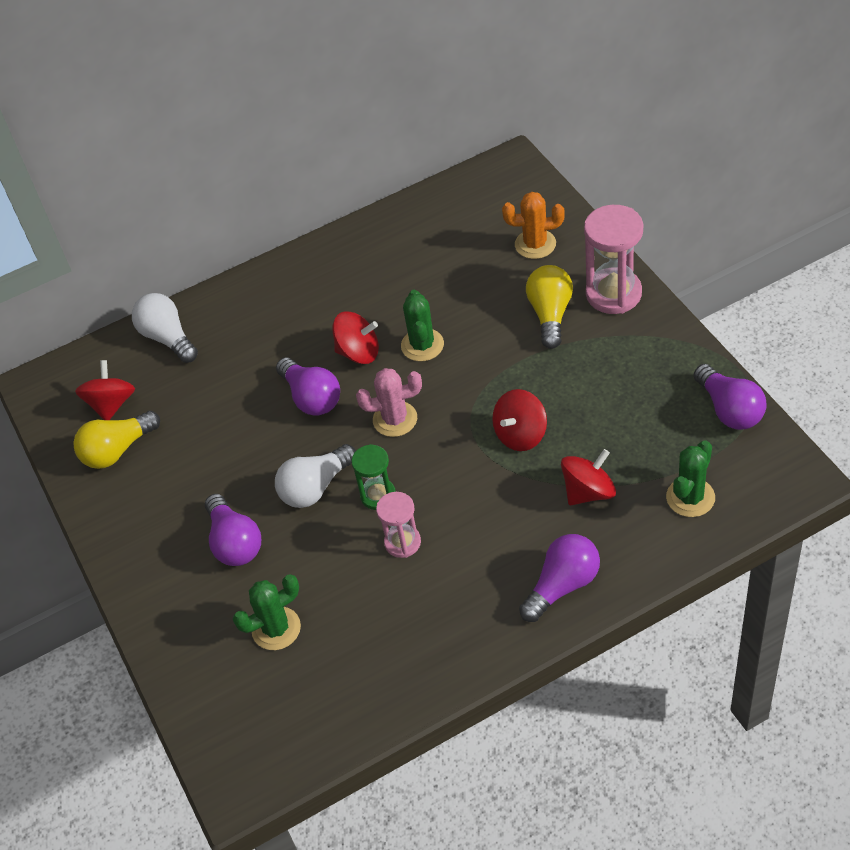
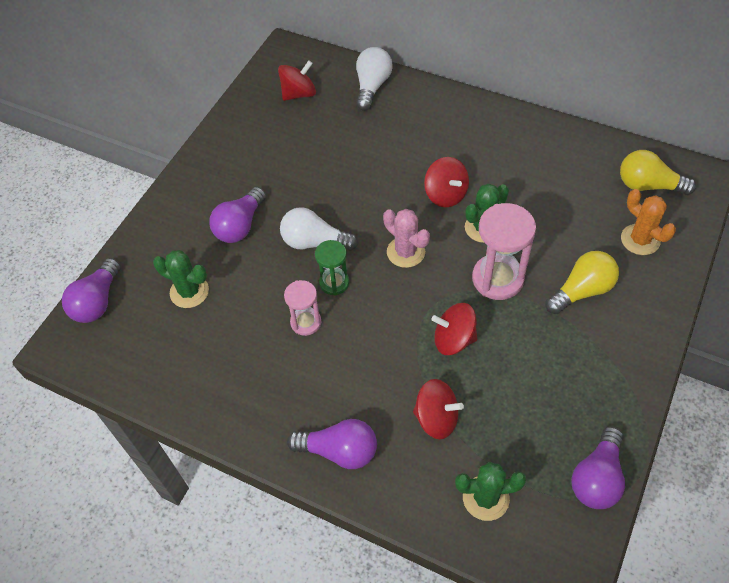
camera: 50 degrees right, 5 degrees up
(117, 450) = (267, 120): yellow light bulb -> yellow light bulb (648, 185)
(311, 398) = (386, 193): purple light bulb -> purple light bulb (97, 301)
(613, 294) = (640, 322): pink hourglass -> pink hourglass (497, 279)

